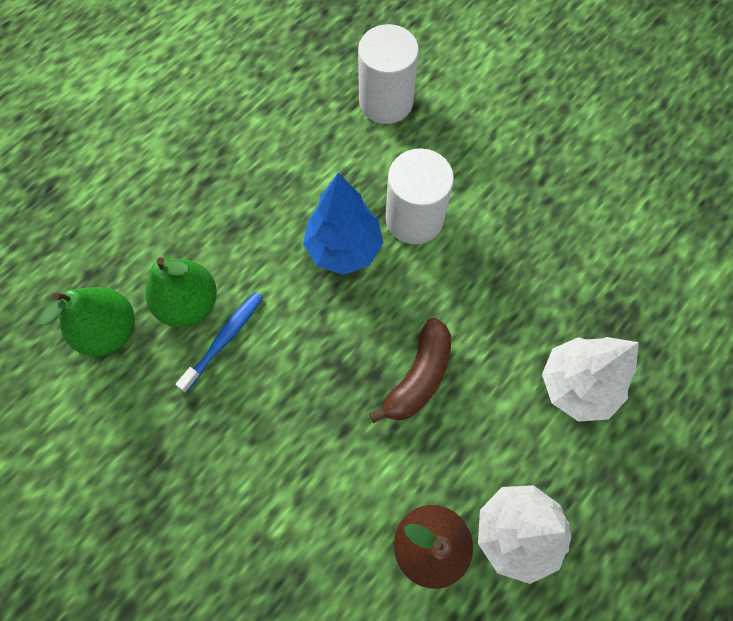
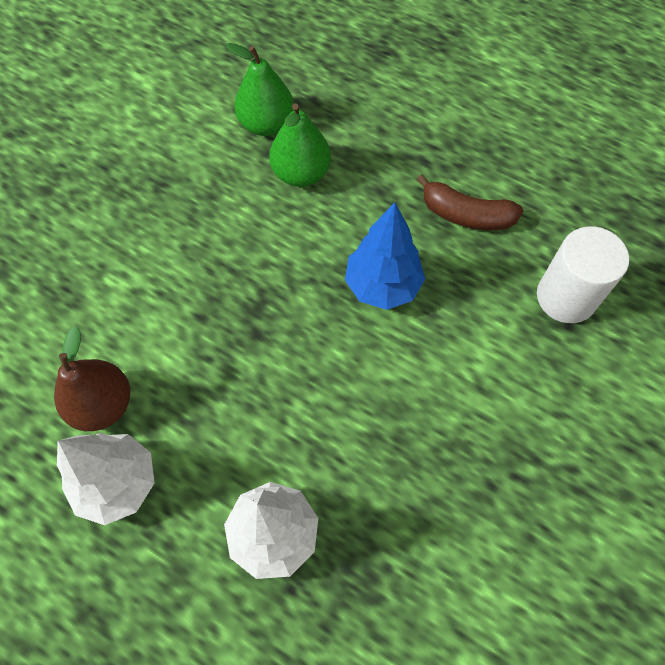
camera: 80 degrees right, 5 degrees down
(224, 339) = (272, 206): blue toothbrush -> none
(414, 219) = (432, 345): white cylinder -> none
(418, 377) = (260, 373): brown banana -> brown banana (465, 215)

